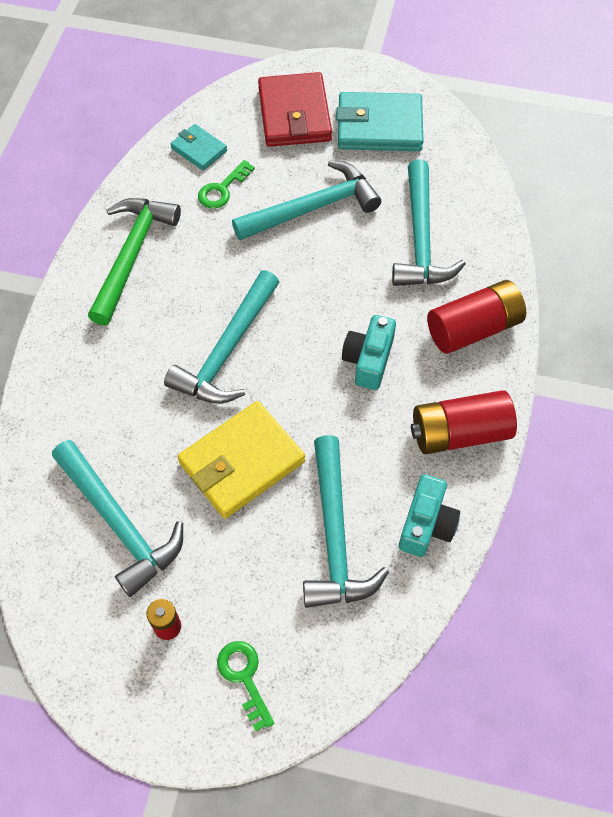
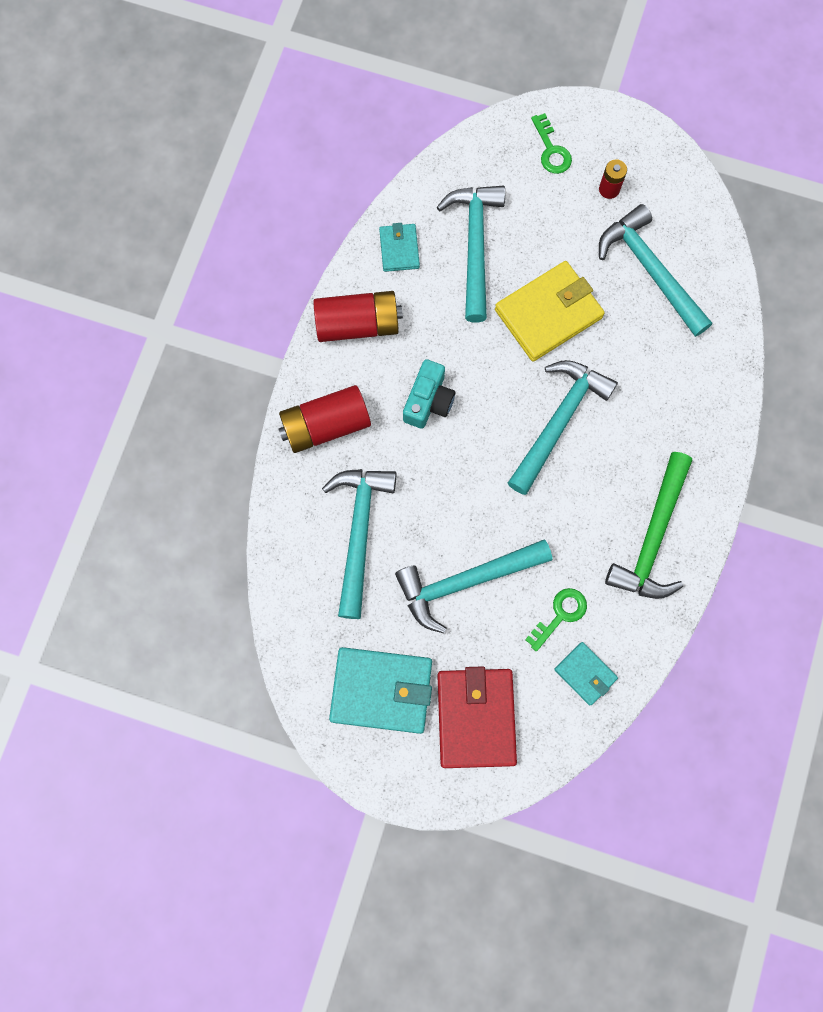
camera: 175 degrees left, 15 degrees up
(426, 524) = (399, 249): turquoise camera -> turquoise wallet

